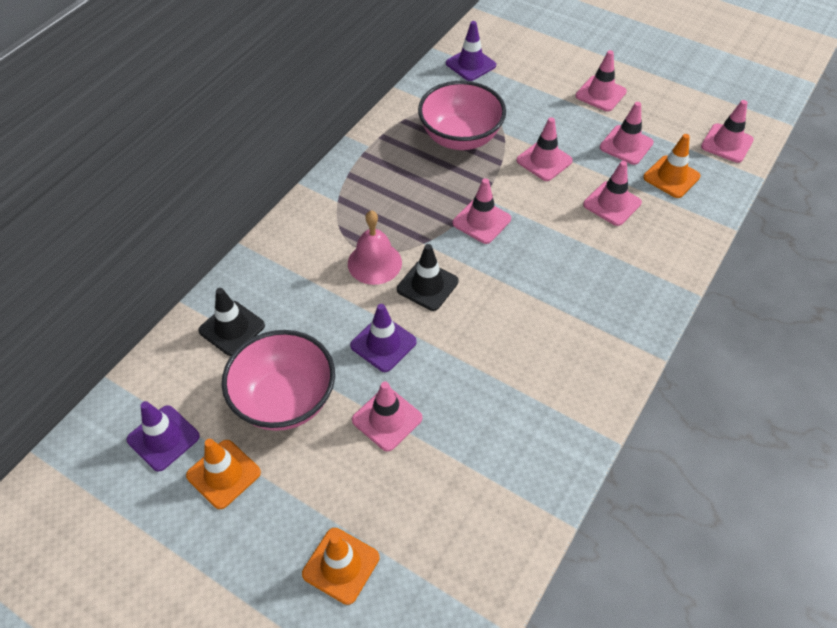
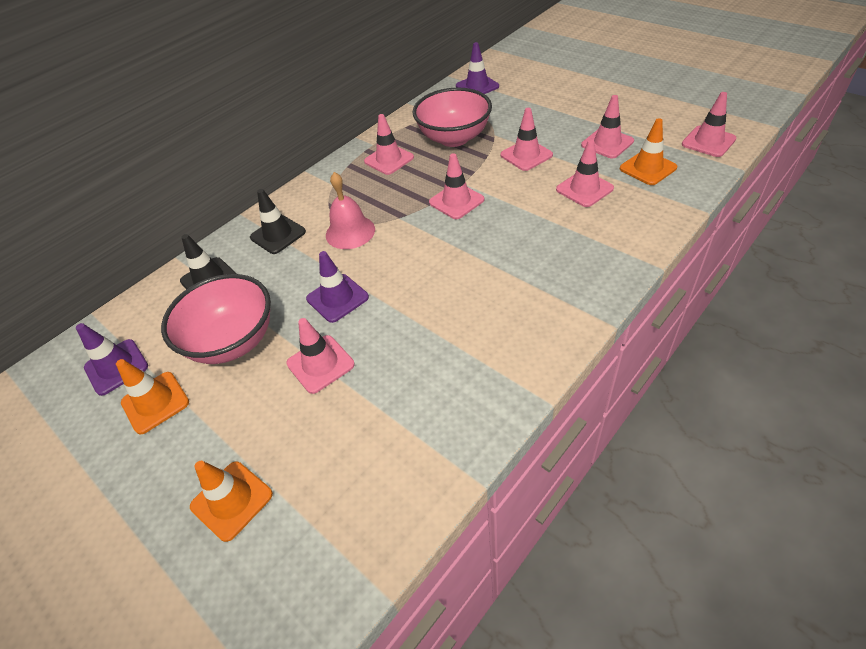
camera: 15 degrees right, 5 degrees down
(427, 285) = (392, 251): black traffic cone -> black traffic cone (278, 235)
(600, 94) = (590, 105): pink traffic cone -> pink traffic cone (389, 159)

